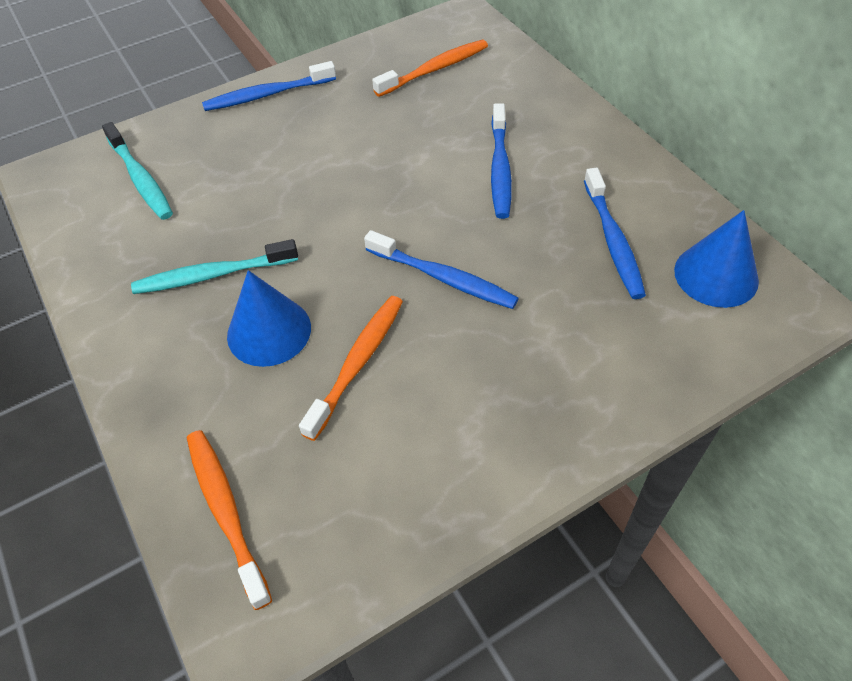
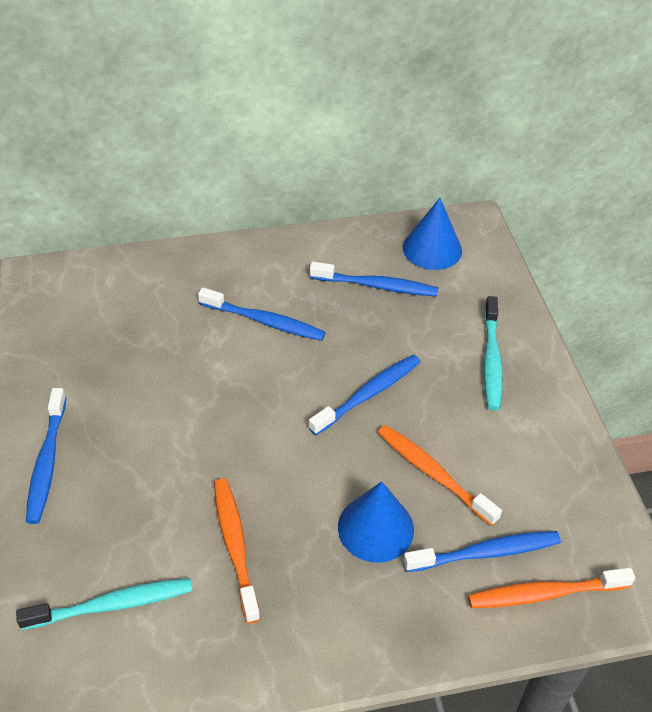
camera: 75 degrees left, 5 degrees down
(213, 275) = (289, 559): turquoise toothbrush -> turquoise toothbrush (491, 360)
(266, 439) = (485, 552): none -> blue toothbrush
(434, 69) = (103, 322): orange toothbrush -> orange toothbrush (235, 546)

